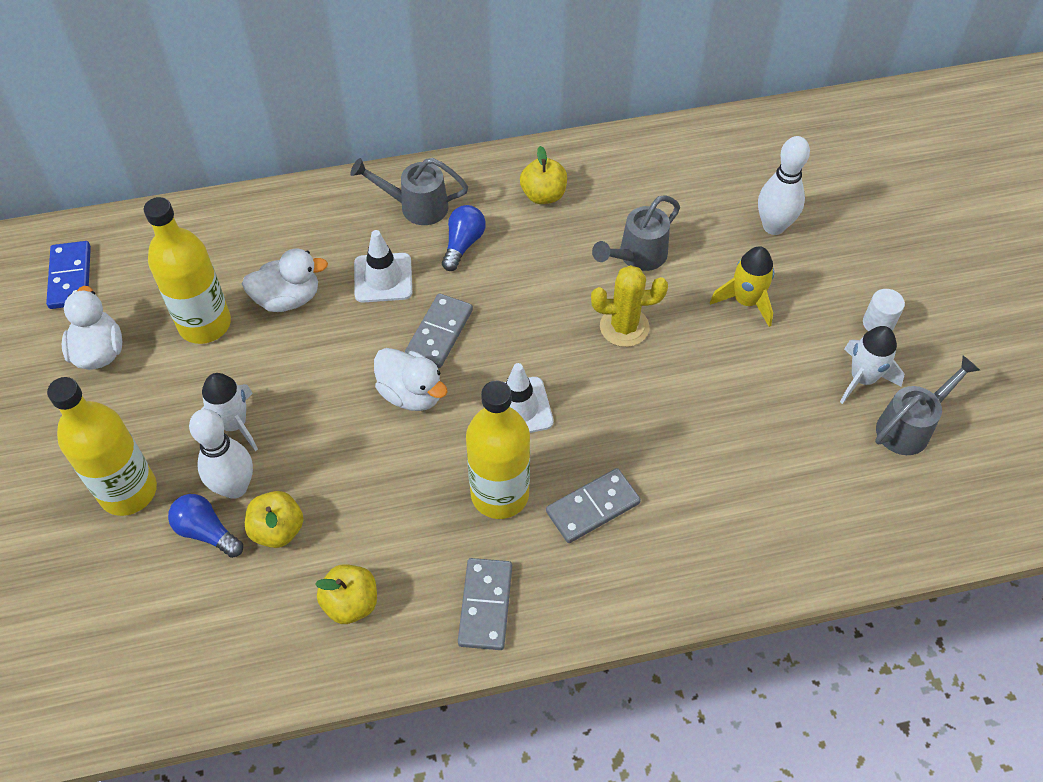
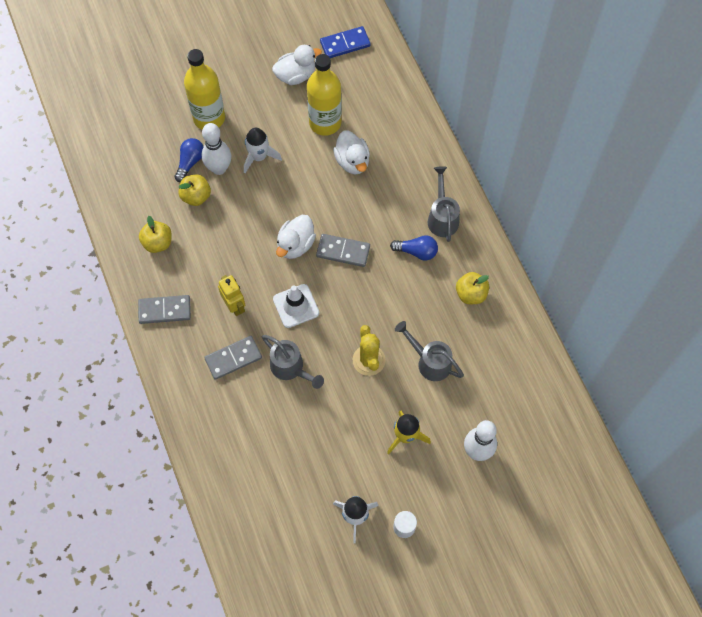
camera: 80 degrees right, 10 degrees up
(383, 278) = (379, 210): white traffic cone -> none
(500, 494) = (234, 306): yellow bottle -> yellow robot
(593, 507) = (233, 358): grey domino -> grey domino turned 75 degrees counterclockwise
(909, 427) = (322, 548): grey watering can -> grey watering can (290, 368)

